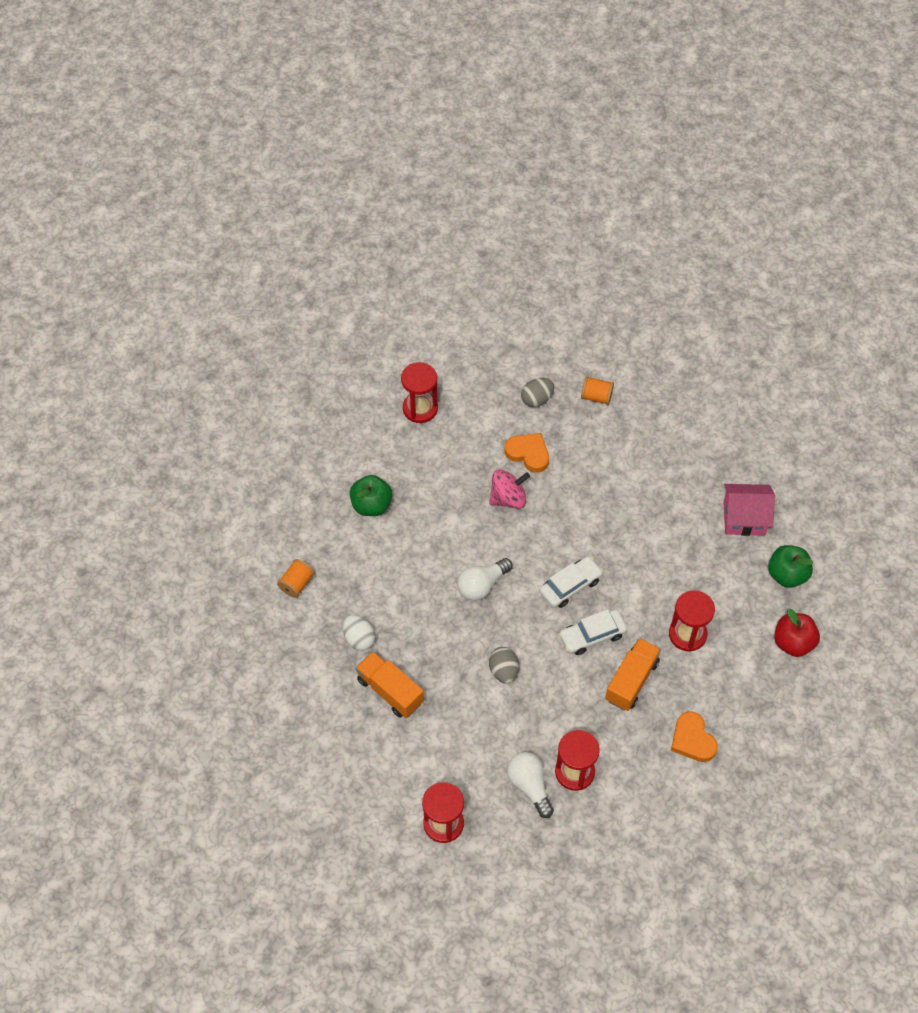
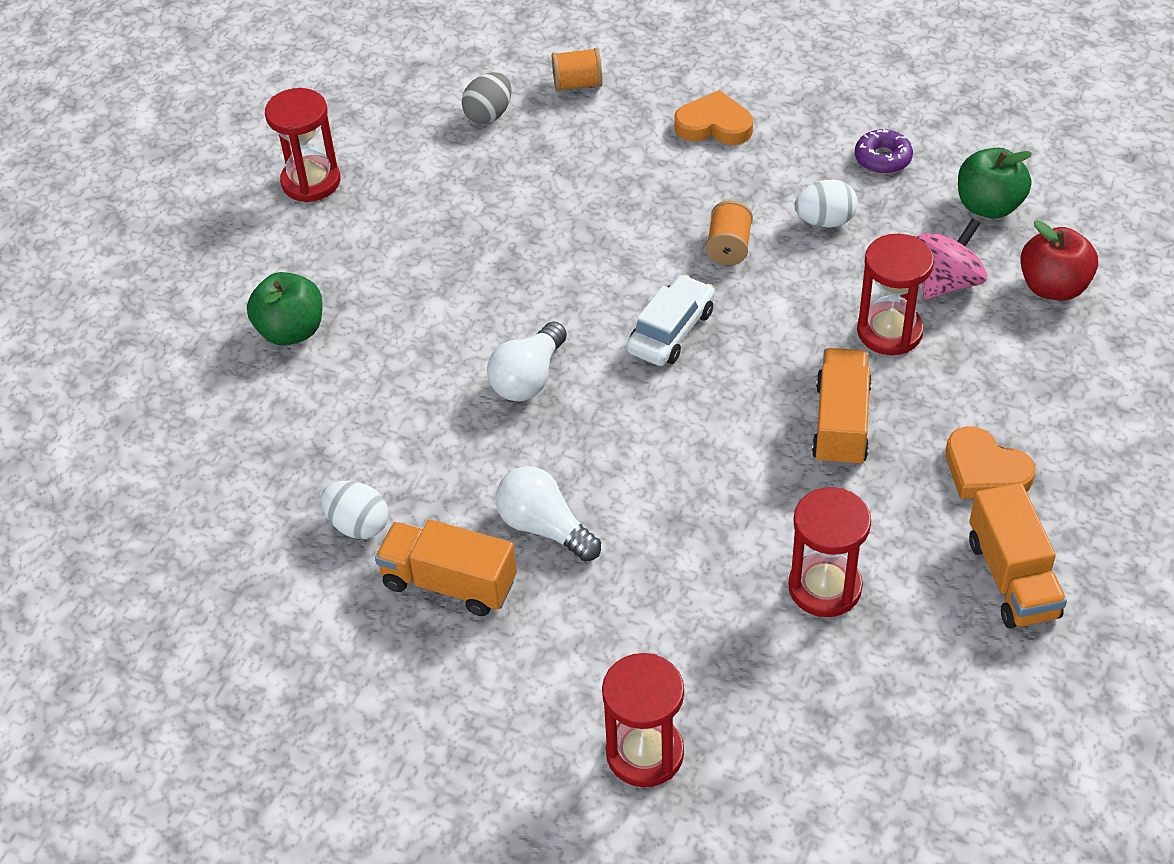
camera: 20 degrees left, 10 degrees down
(297, 583) = (212, 483): orange spool -> orange spool (728, 247)
(503, 671) = (627, 484): grey egg -> none
(508, 498) = (510, 250): pink spinning top -> pink spinning top (947, 282)
(528, 453) = (511, 184): orange heart -> orange heart (714, 125)
(529, 786) = (761, 637): white light bulb -> white light bulb (544, 527)
(592, 635) = (743, 385): white car -> none
(672, 807) = (1012, 578): none -> orange truck
(689, 548) = (825, 221): none -> white egg
(744, 518) = (882, 158): pink house -> purple donut

